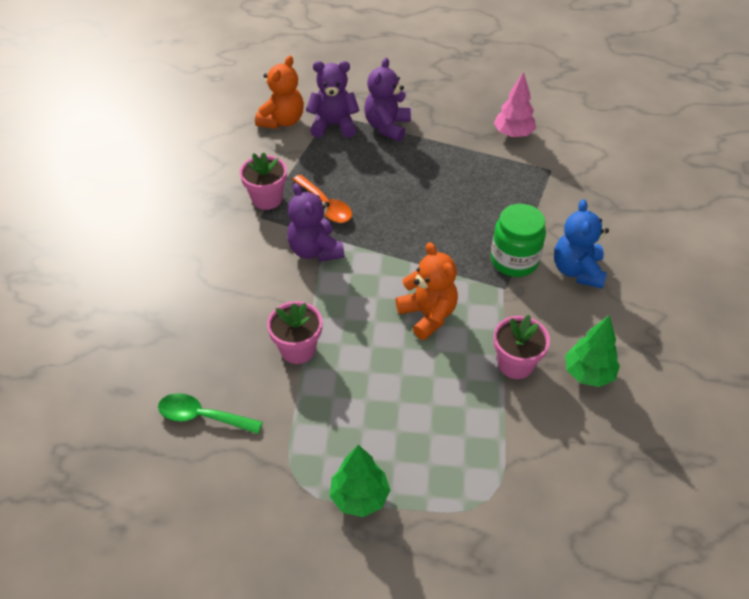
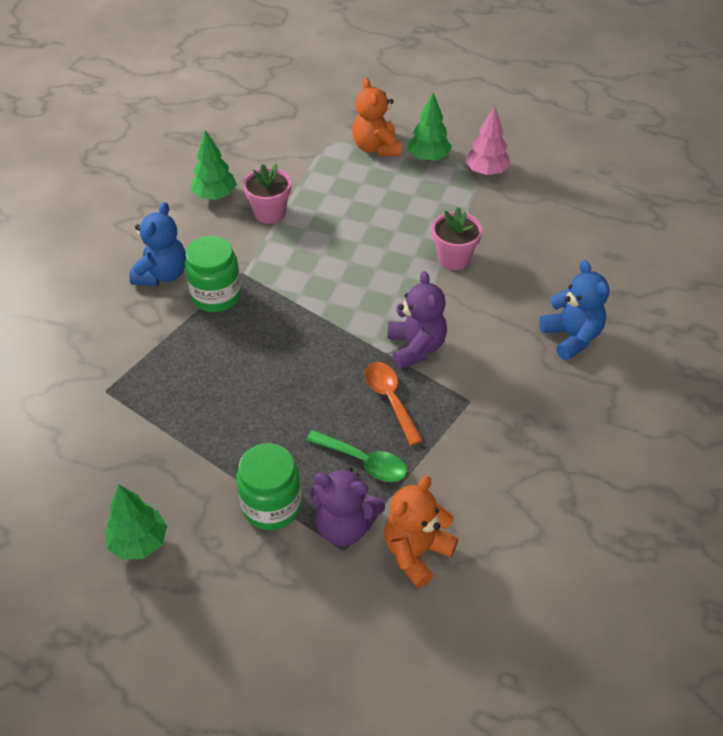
camera: 165 degrees left, 0 degrees up
(172, 288) = (571, 337): none -> blue teddy bear
(202, 416) = (542, 225): green spoon -> green spoon (364, 462)
(267, 199) = (458, 423): pink flower pot -> none
(387, 126) = (271, 506): purple teddy bear -> green jar
(428, 315) = (325, 263): orange teddy bear -> orange teddy bear (376, 148)
(462, 95) = (139, 542): none -> green tree
(513, 134) = (113, 454): pink tree -> pink tree (486, 172)

